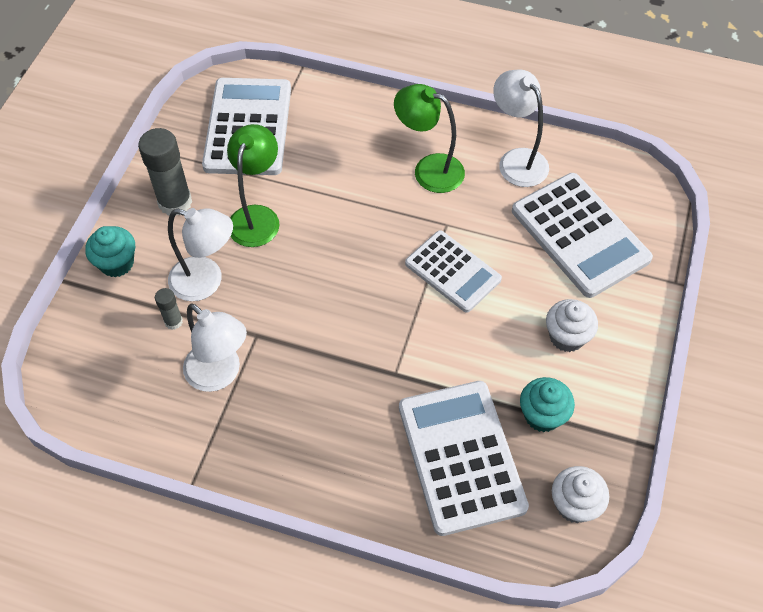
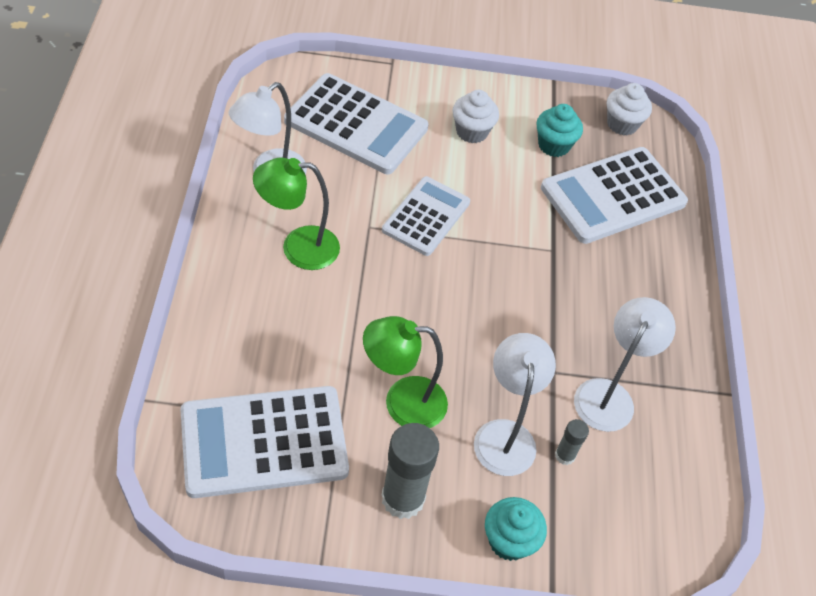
camera: 110 degrees left, 5 degrees down
(429, 169) = (298, 248): green lamp -> green lamp turned 75 degrees clockwise
(580, 235) = (356, 124): white calculator -> white calculator turned 75 degrees clockwise

